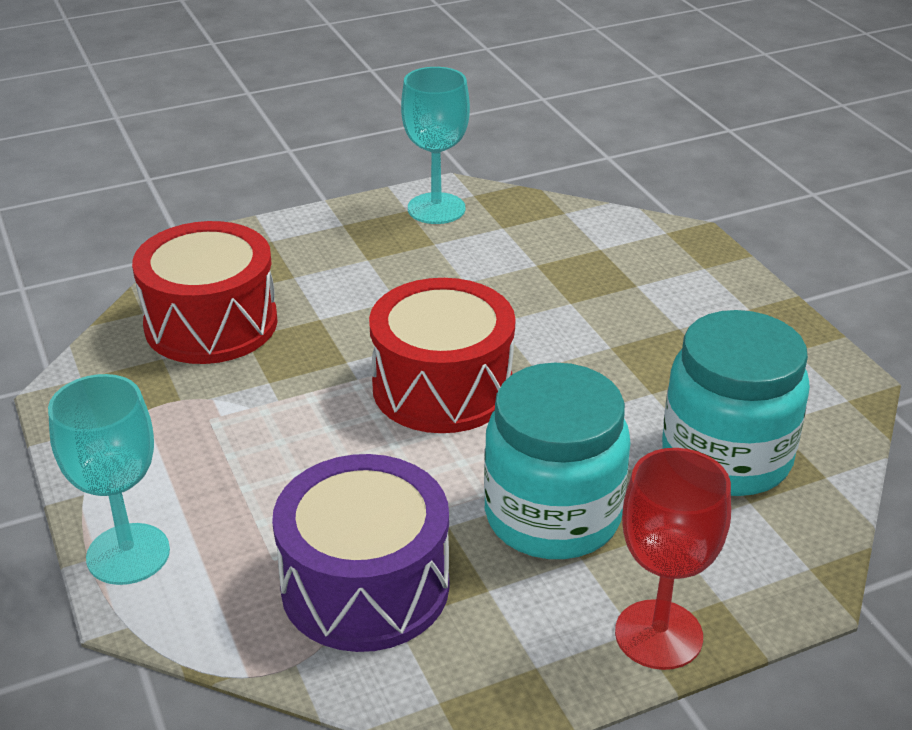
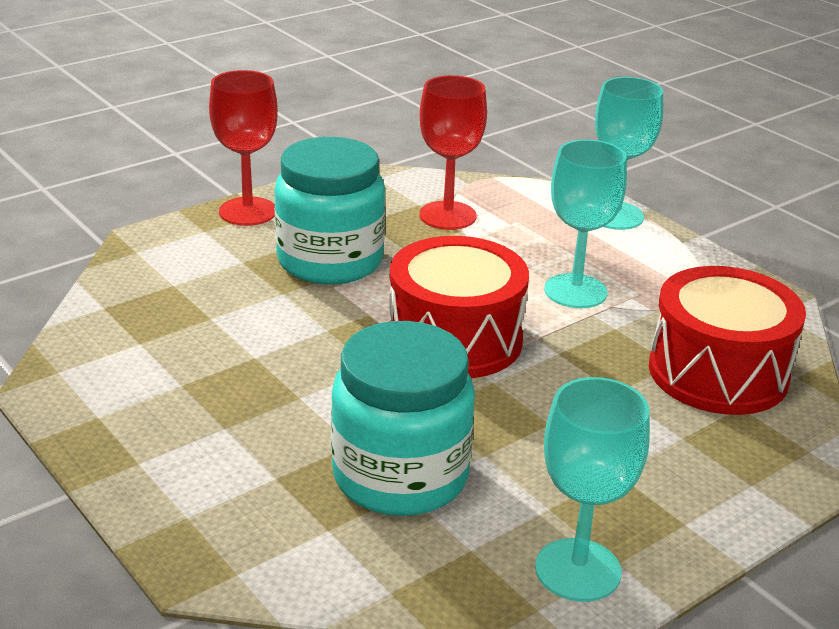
camera: 165 degrees right, 5 degrees down
(277, 432) = (575, 291): none -> turquoise goblet
(365, 586) = (447, 216): purple drum -> red goblet
(726, 457) = (189, 311): turquoise jar -> turquoise jar (400, 476)

